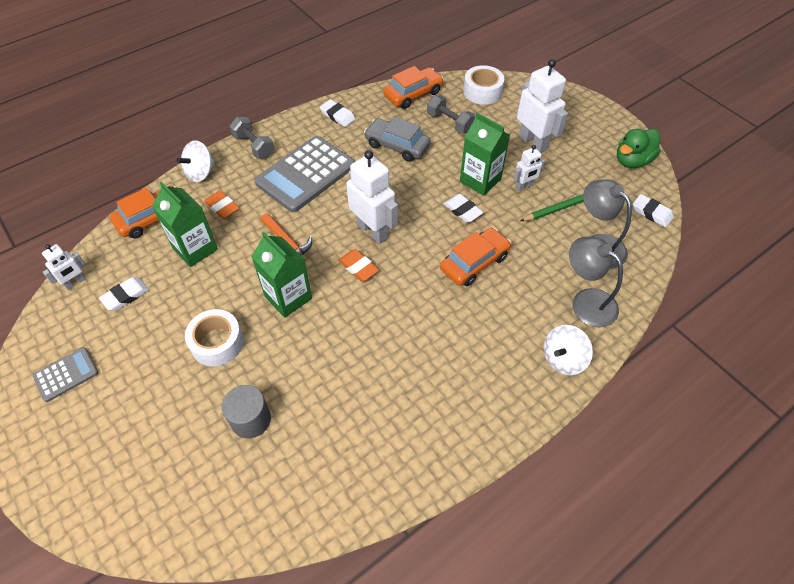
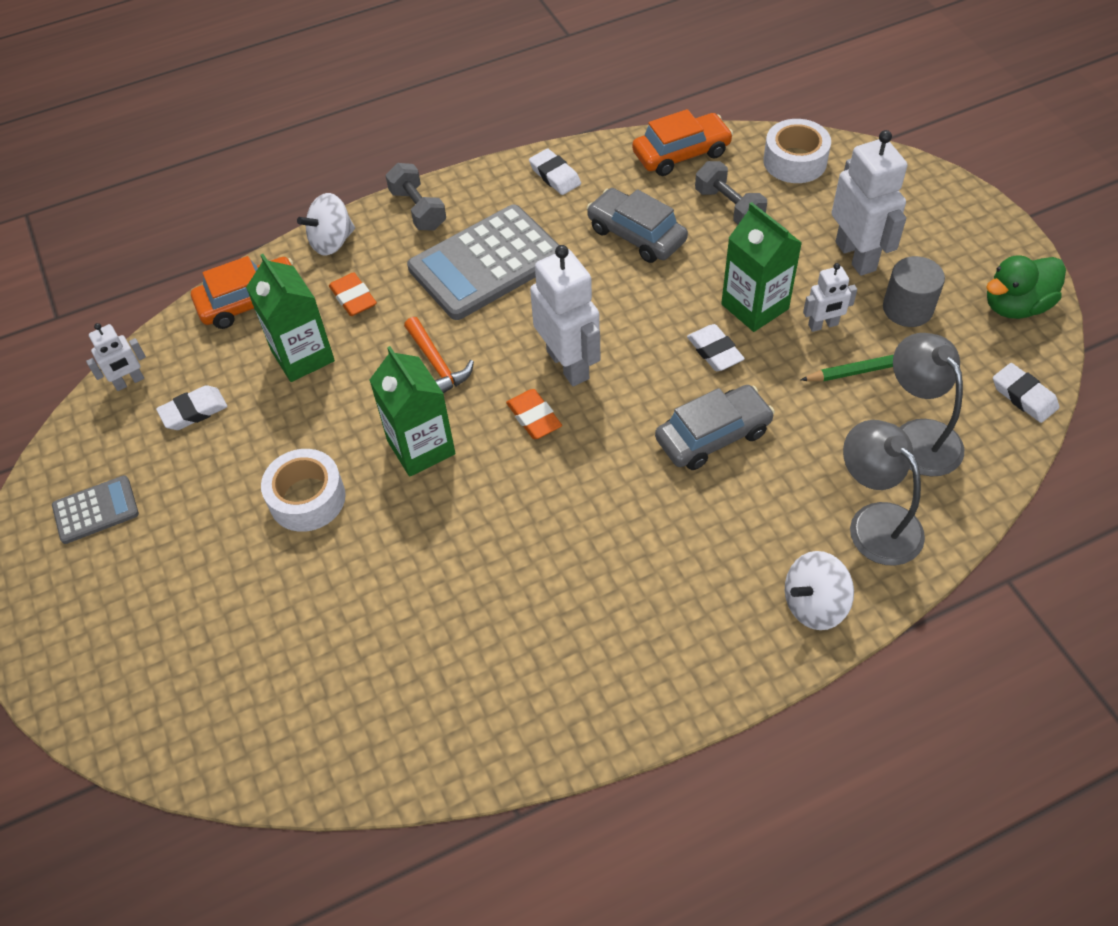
camera: 15 degrees right, 0 degrees up
(251, 419) = (332, 615): grey cylinder -> grey cylinder (907, 308)
(474, 262) = (713, 435): orange car -> grey car

